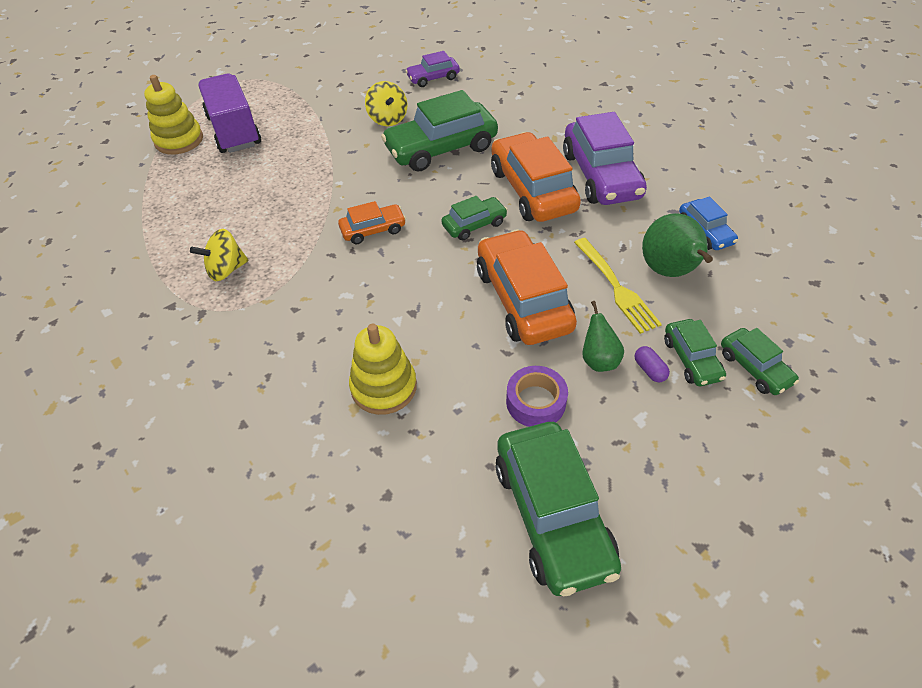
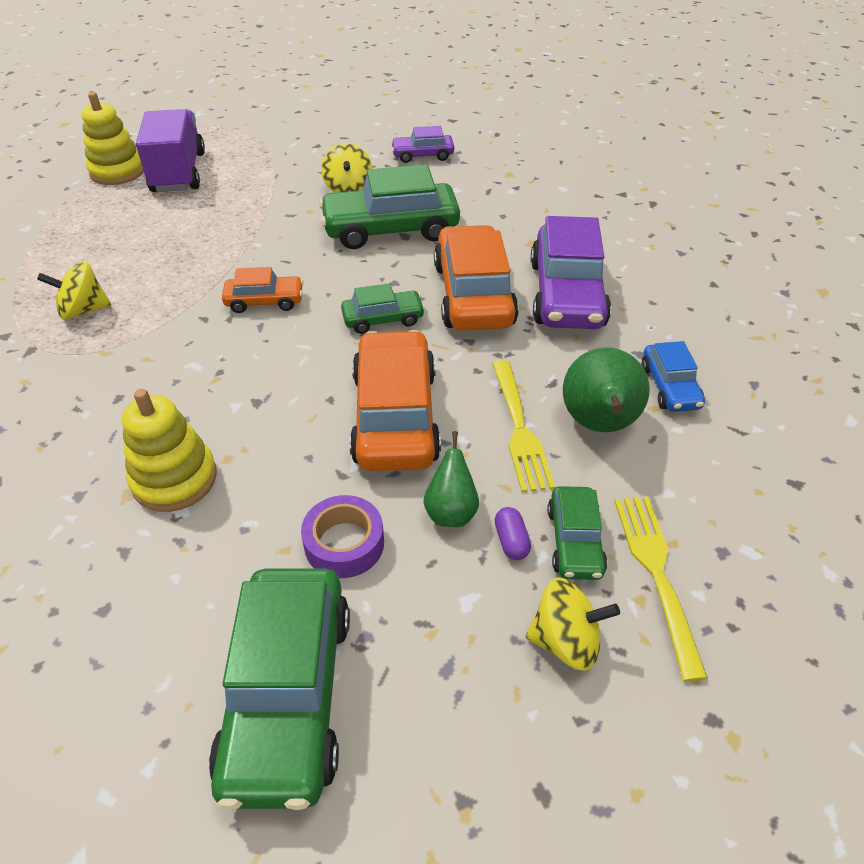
camera: 15 degrees right, 5 degrees down
(716, 427) = (565, 641): none -> yellow spinning top
(754, 368) = (657, 574): green car -> yellow fork

